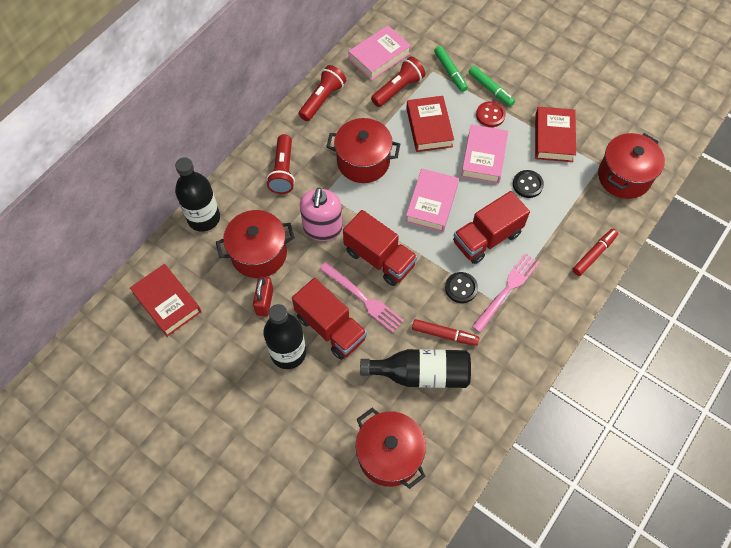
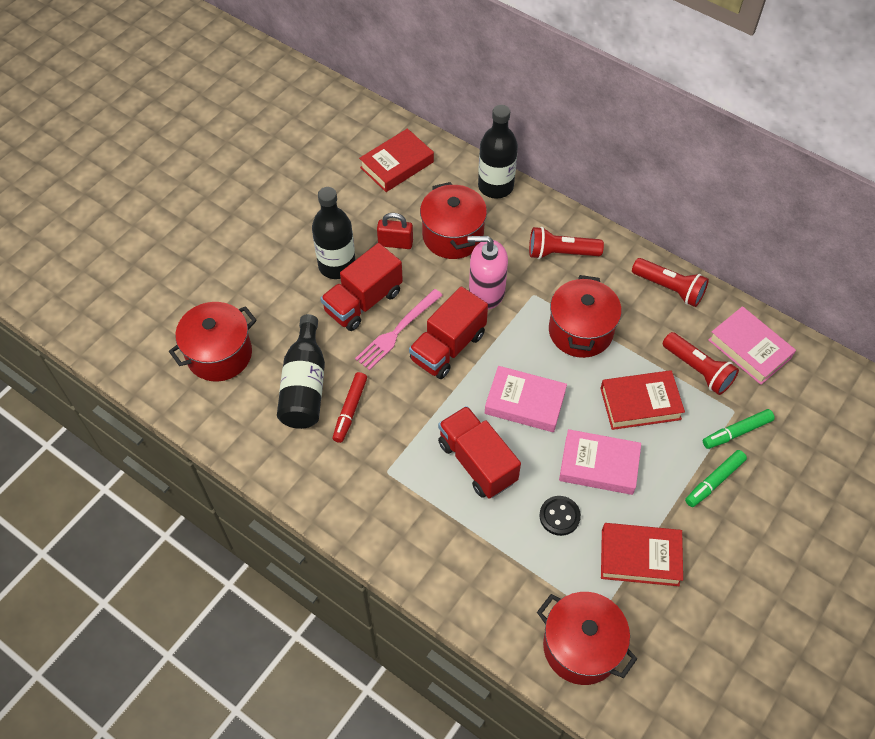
camera: 90 degrees right, 5 degrees down
(461, 288) = (408, 430): black button -> none
(490, 115) = (669, 478): red button -> none
(507, 290) = (404, 479): pink fork -> none
(594, 254) = (455, 589): red marker -> none

